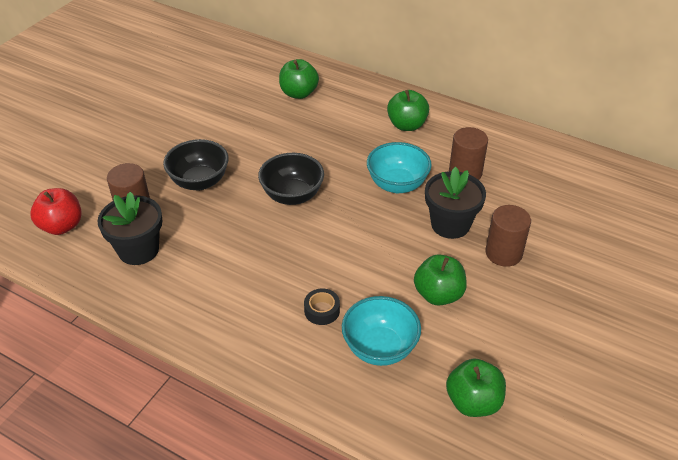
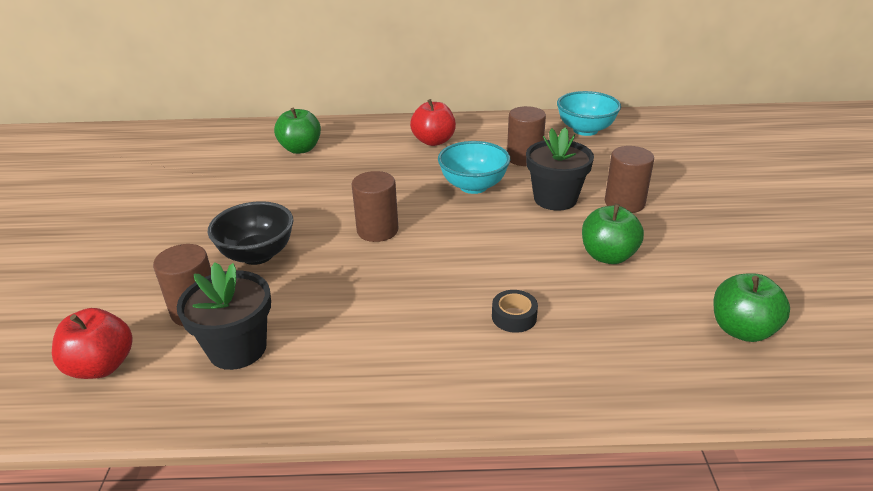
camera: 30 degrees left, 10 degrees down
(292, 196) = (377, 230): black bowl -> brown cylinder
(380, 348) = (607, 324): turquoise bowl -> turquoise bowl (585, 130)
(407, 125) = (433, 141): green apple -> red apple

